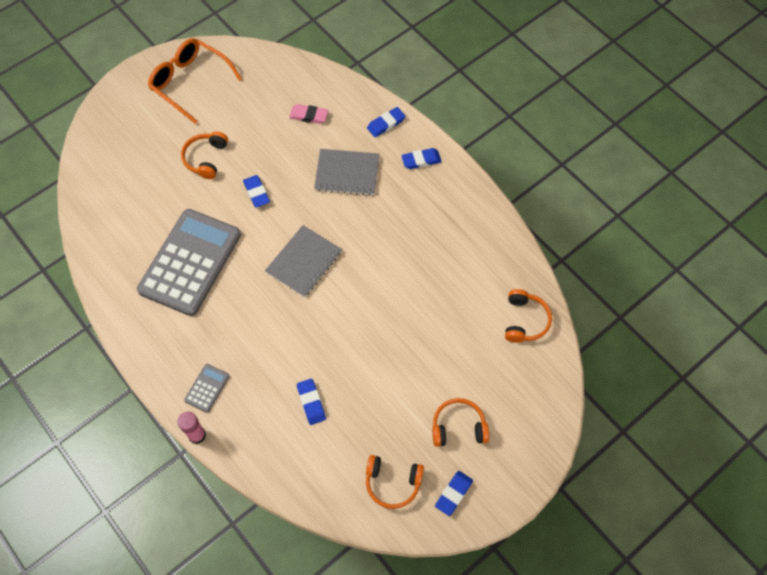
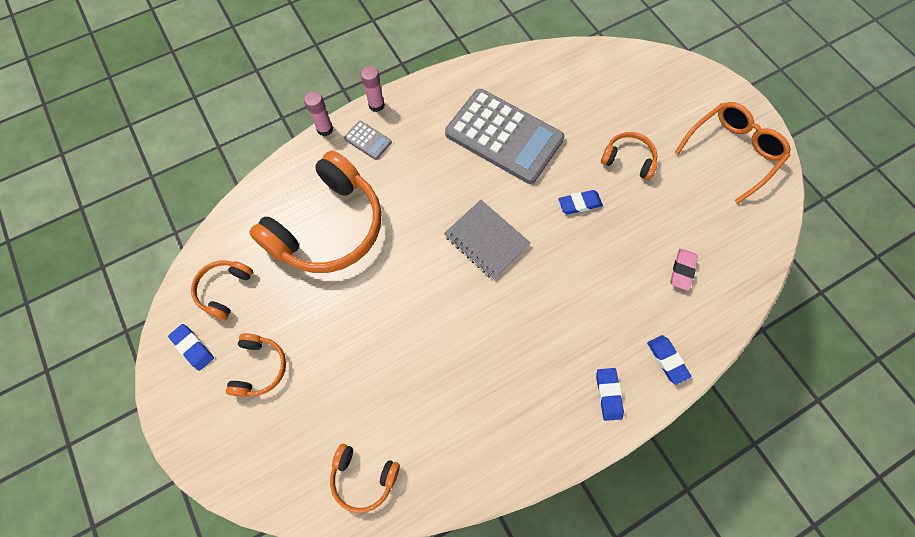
camera: 100 degrees right, 5 degrees up
(161, 389) = (376, 105): none -> pink glue stick
(311, 402) = (328, 227): blue eraser -> orange headphones
(347, 173) = (596, 302): grey notebook -> none

